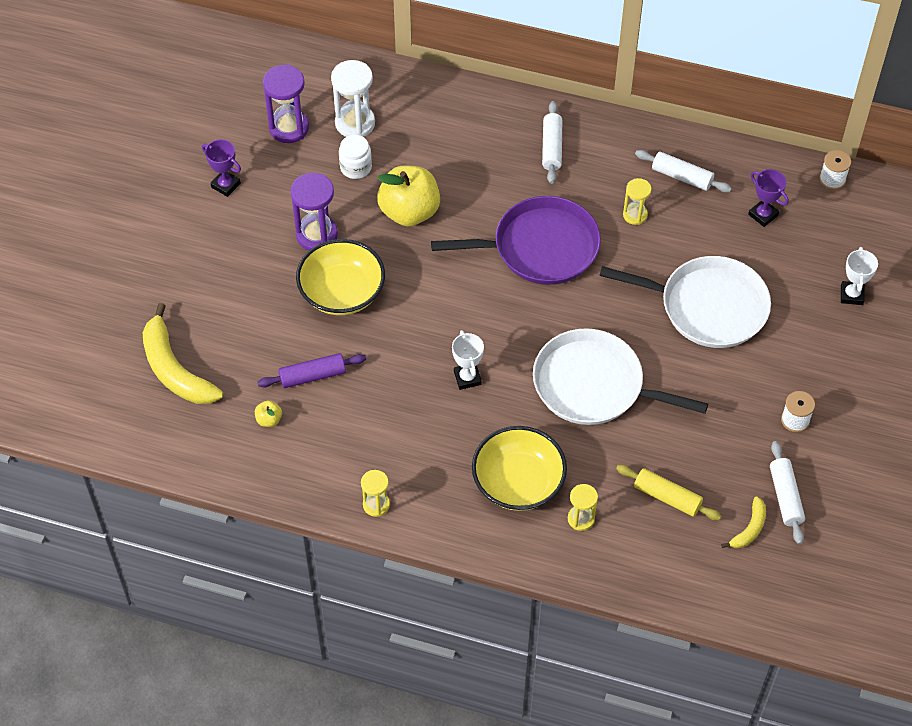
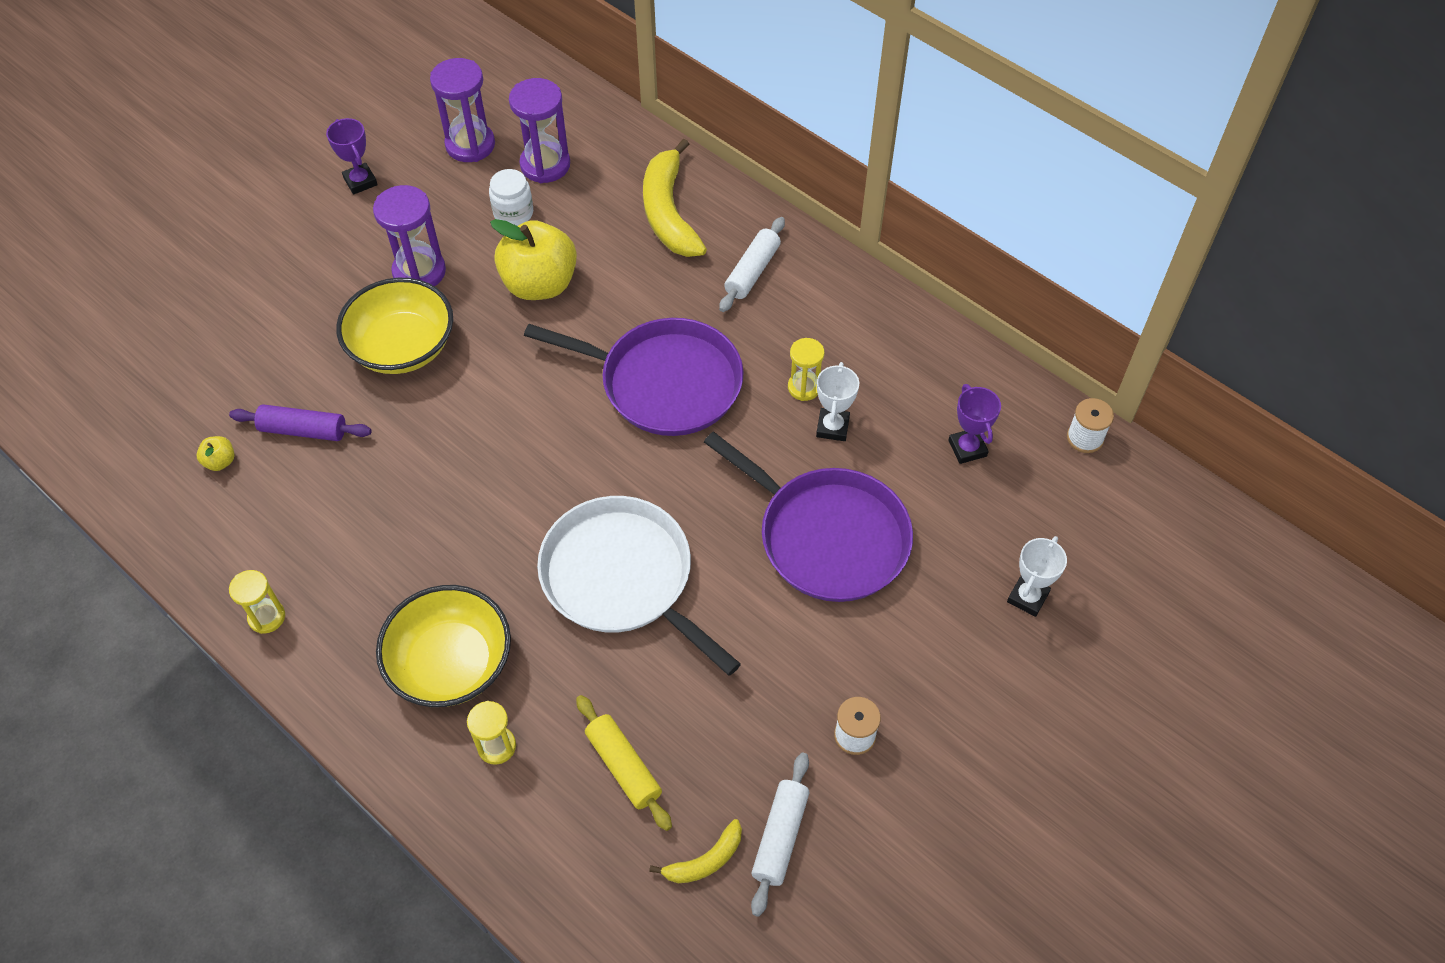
camera: 25 degrees right, 0 degrees up
(175, 370) = (162, 362): yellow banana -> yellow banana (669, 213)
(355, 123) = (545, 165): white hourglass -> purple hourglass
(467, 378) = (476, 505): white trophy -> white trophy (832, 427)
(682, 177) = (890, 363): white rolling pin -> none
(707, 306) = (827, 536): white pan -> purple pan

